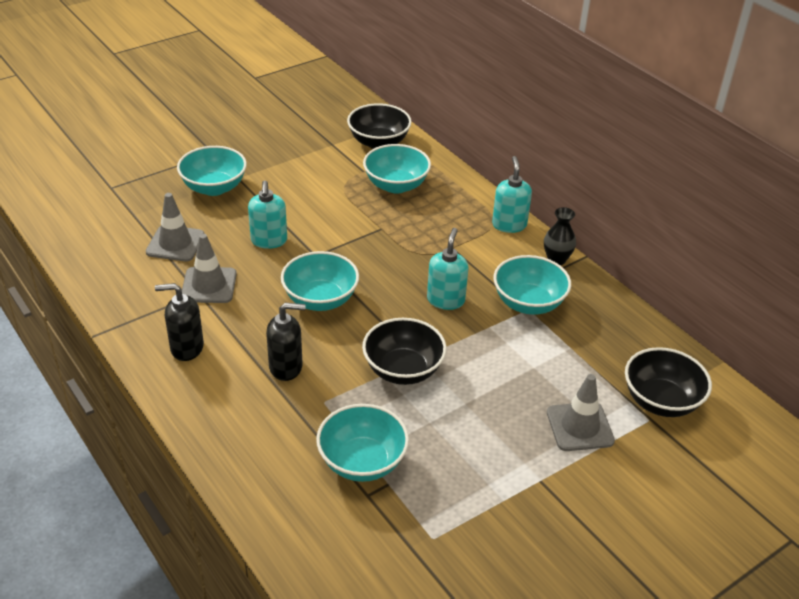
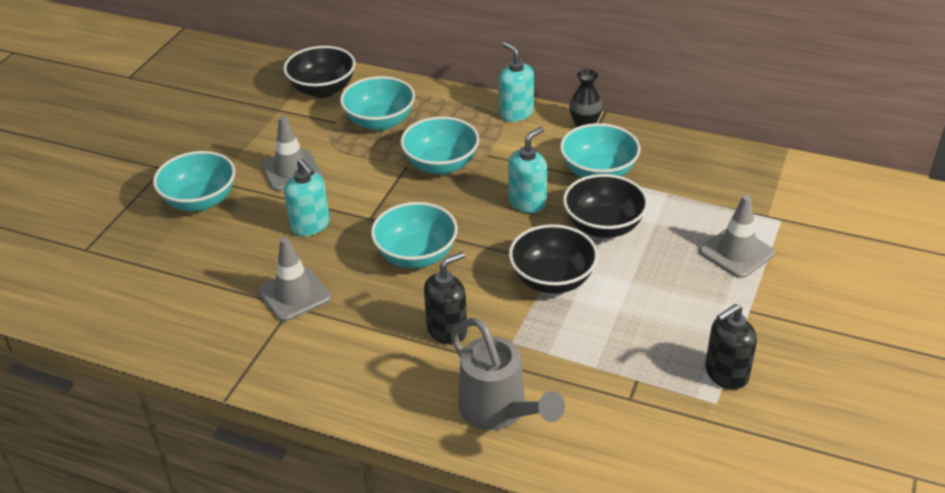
camera: 30 degrees left, 0 degrees up
(175, 244) = (217, 272): grey traffic cone -> grey traffic cone (291, 171)
(186, 348) = (334, 361): black soap dispenser -> black soap dispenser (726, 374)
(261, 448) = (499, 411): none -> grey watering can
(362, 462) = (597, 374): turquoise bowl -> turquoise bowl (441, 165)
(445, 300) = (527, 202): turquoise soap dispenser -> turquoise soap dispenser turned 60 degrees clockwise
(661, 401) = (775, 201): black bowl -> black bowl (603, 226)

